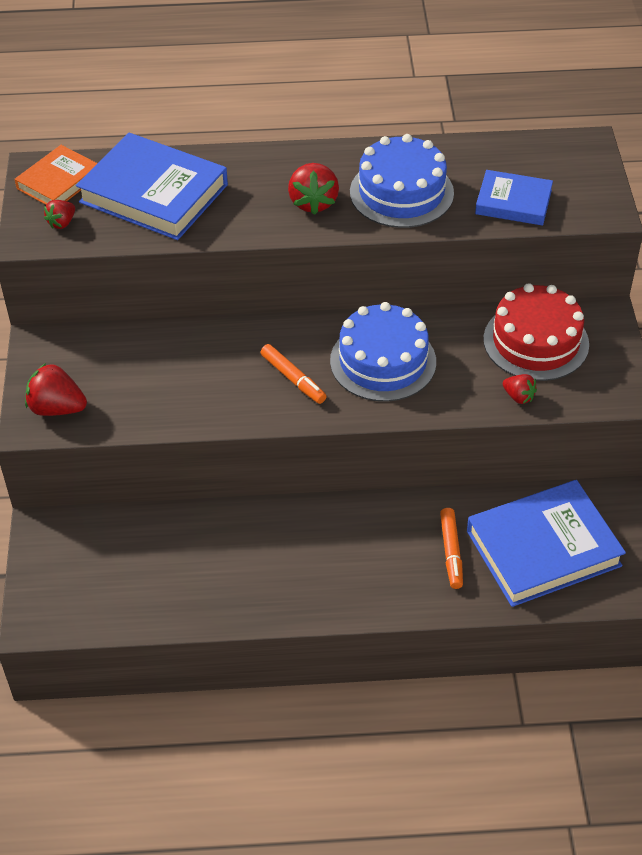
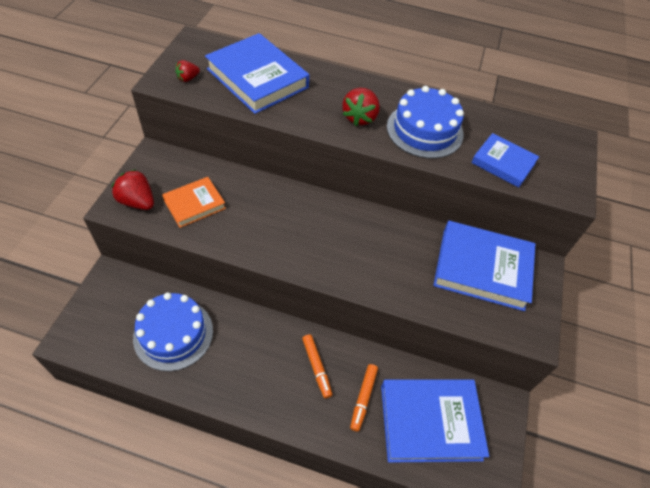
camera: 15 degrees right, 5 degrees up
(59, 181) = (203, 52): orange book -> orange book (194, 204)
(293, 379) = (300, 236): orange marker -> orange marker (316, 367)
(383, 361) = (367, 245): blue cake -> blue cake (173, 334)
(518, 397) = (452, 307): red strawberry -> none
(536, 341) = (482, 269): red cake -> blue book

